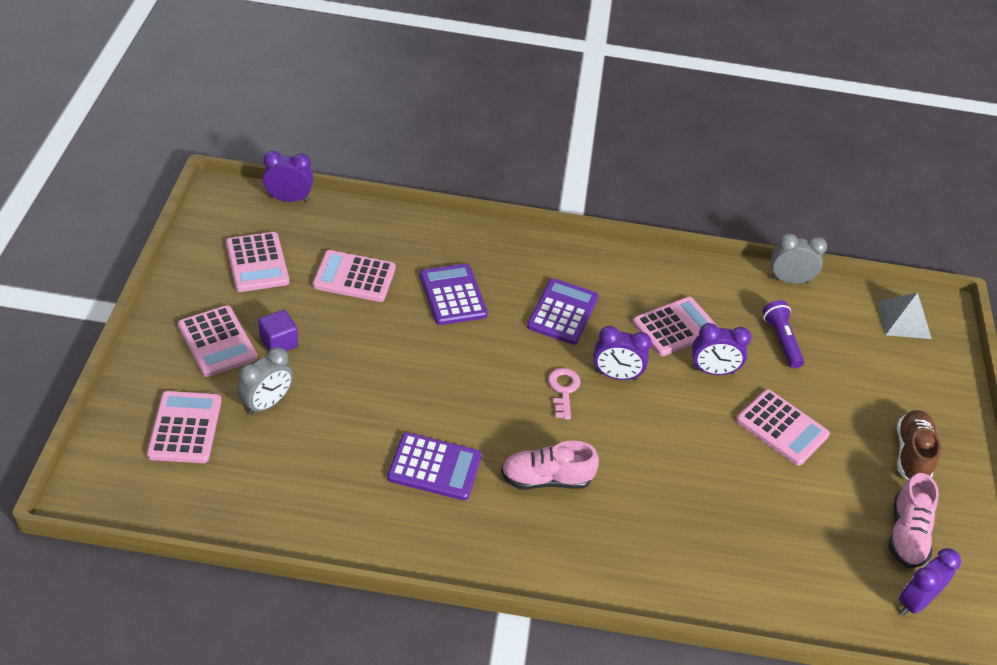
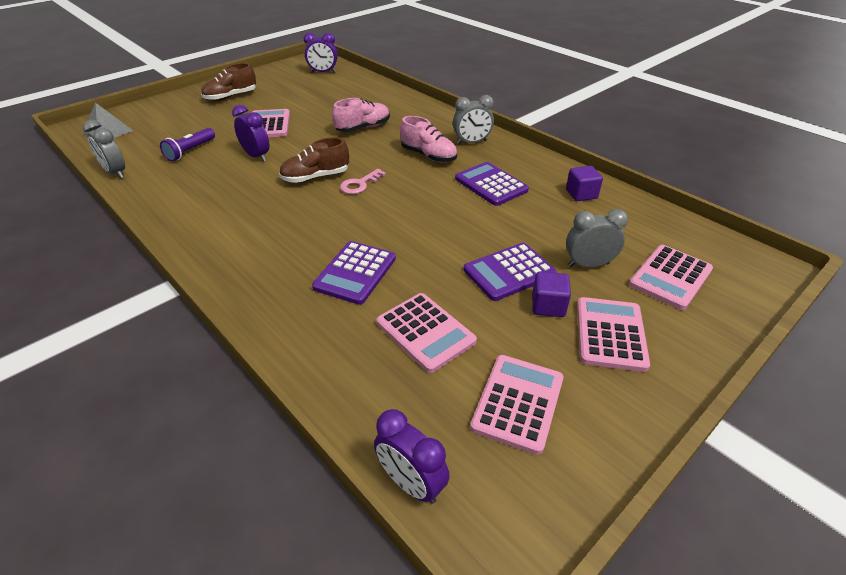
camera: 135 degrees left, 5 degrees down
(326, 508) = (581, 194): none -> purple cube
(523, 539) = (471, 142): none -> grey clock
(562, 312) = (290, 222): purple calculator -> purple calculator (509, 272)
(616, 375) = (315, 177): purple clock -> brown shoe
(675, 327) = (235, 182): pink calculator -> none
(906, 534) = (288, 83): pink shoe -> pink shoe (363, 128)

